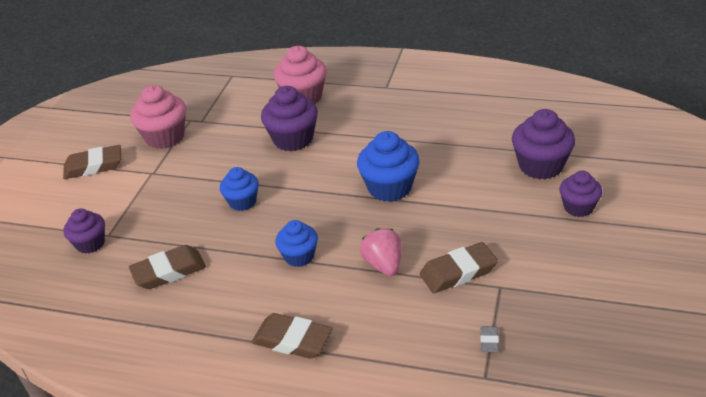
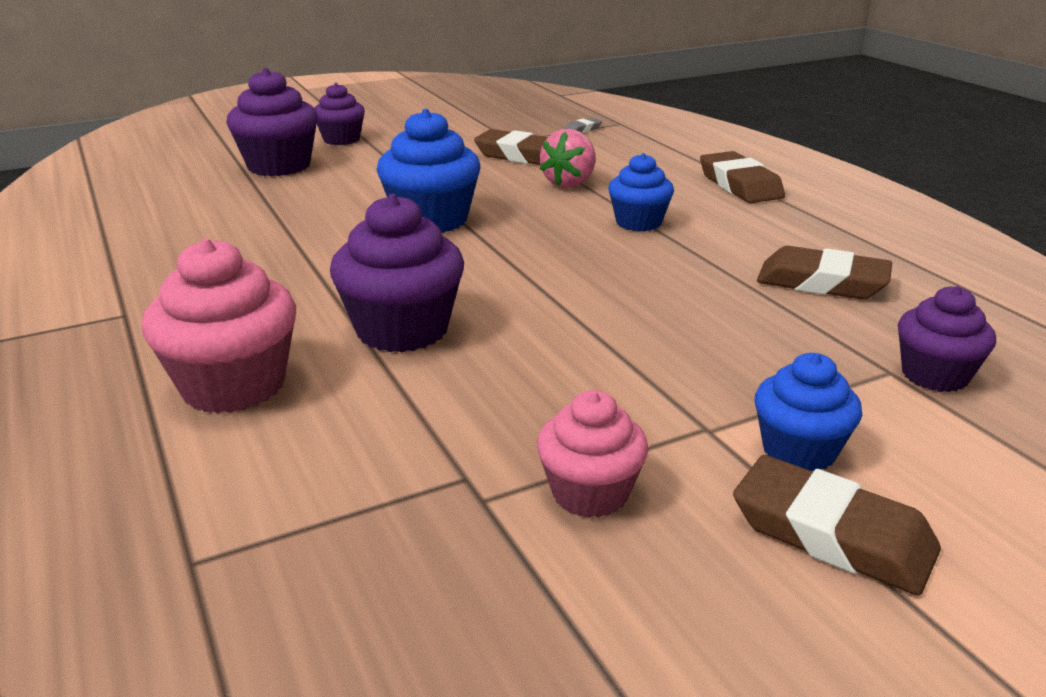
camera: 135 degrees left, 10 degrees down
(165, 137) = (590, 493): pink cupcake -> pink cupcake, size x0.63
(242, 202) = (618, 298): blue cupcake -> blue cupcake (799, 450)

